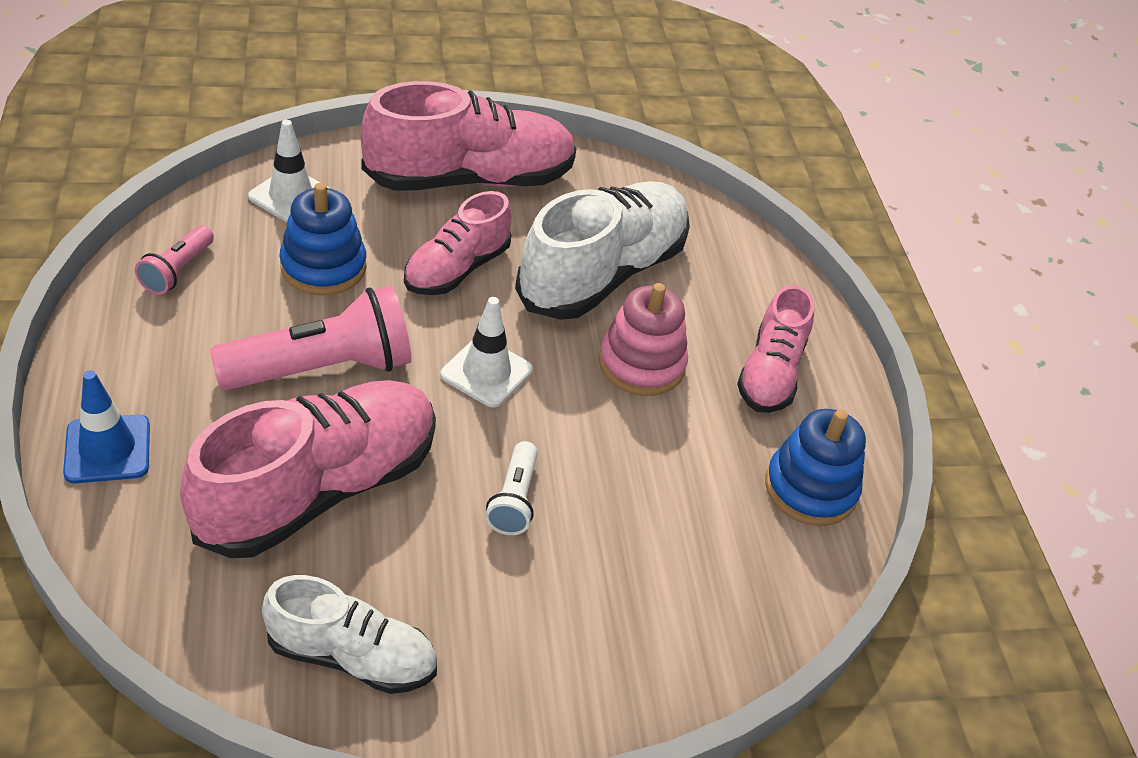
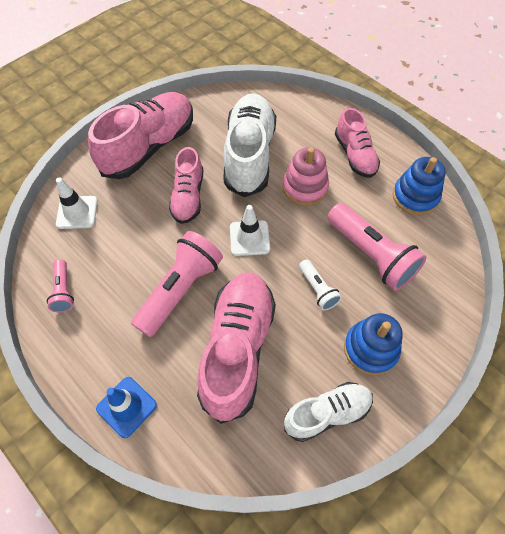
camera: 30 degrees left, 15 degrees up
(323, 267) = (129, 238): blue stacking toy -> blue stacking toy (370, 349)
(647, 513) = (371, 255): none -> pink flashlight

